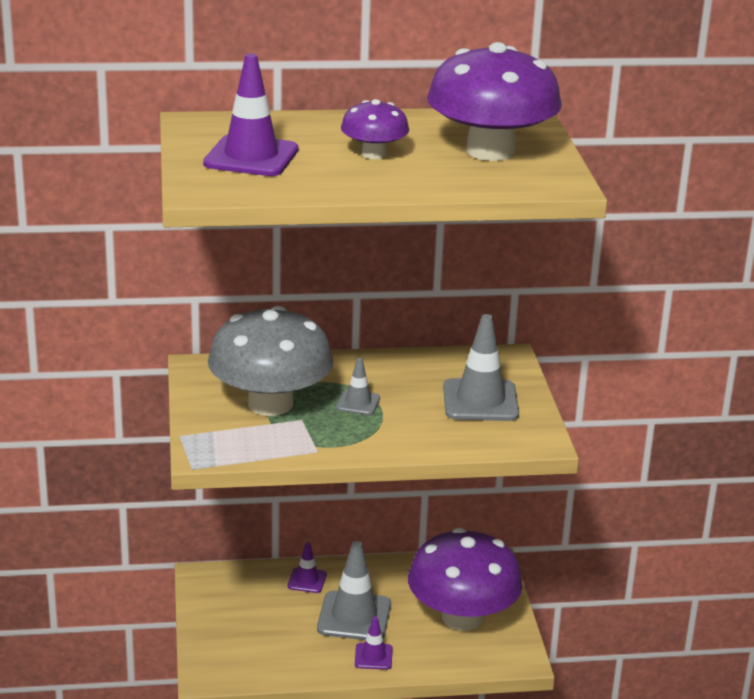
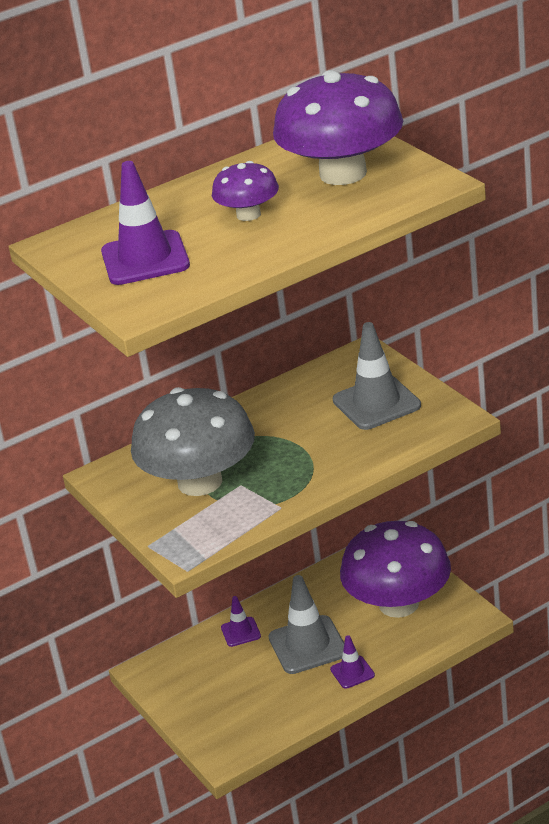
camera: 20 degrees left, 5 degrees up
(358, 403) = (275, 449): grey traffic cone -> none

